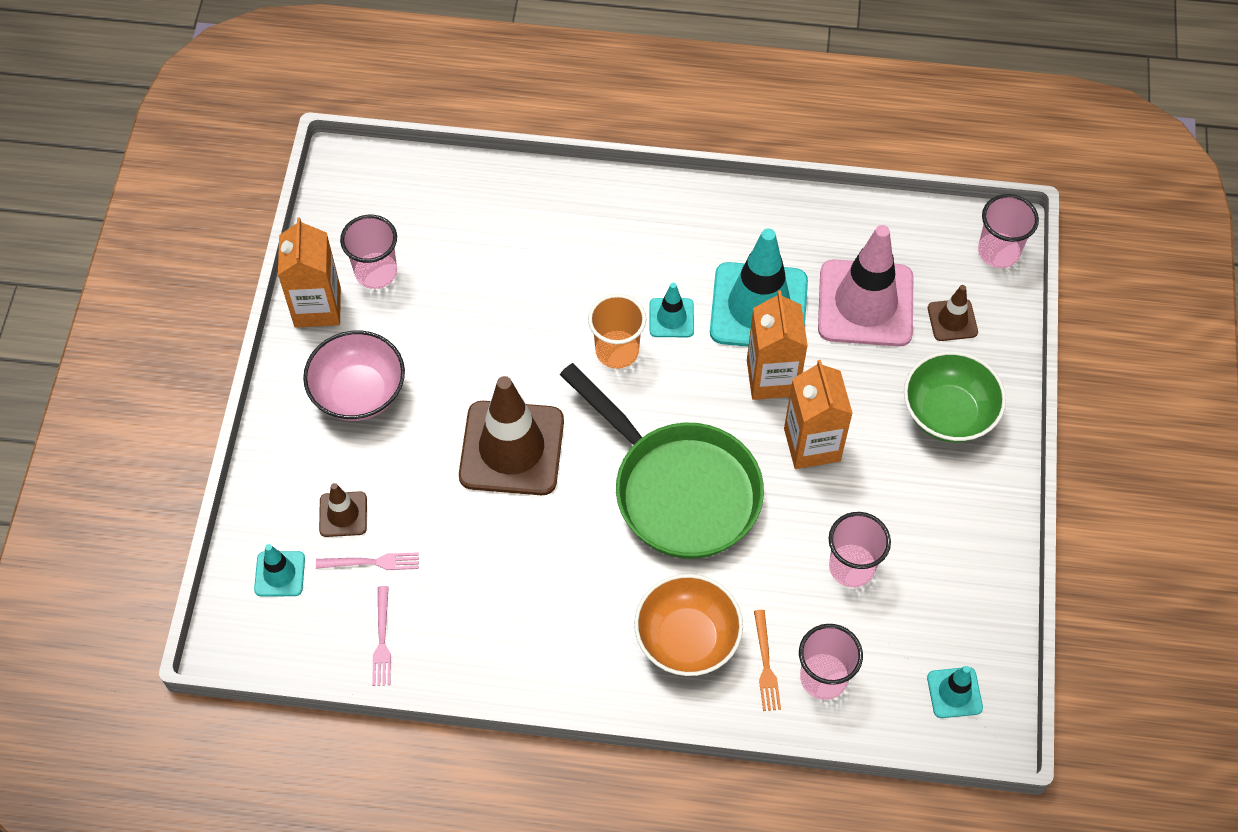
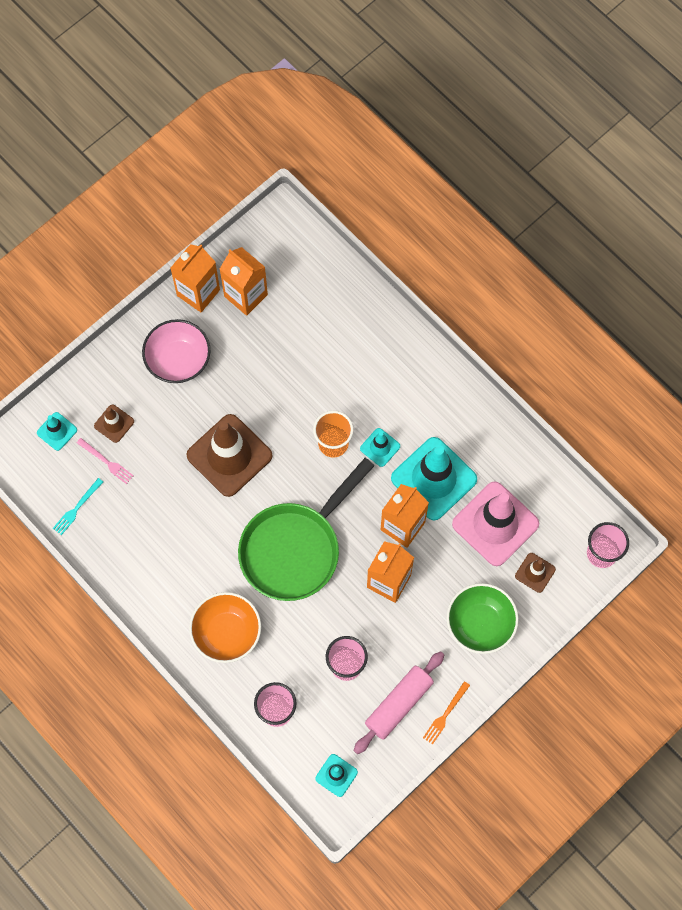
camera: 40 degrees right, 10 degrees up
(376, 272) = (246, 295): pink cup -> orange carton
(382, 640) = (77, 508): pink fork -> turquoise fork
(679, 489) = (295, 548): green pan -> green pan turned 45 degrees clockwise
(765, 664) = (254, 679): orange fork -> orange fork (445, 714)
(946, 562) = (398, 704): none -> pink rolling pin

